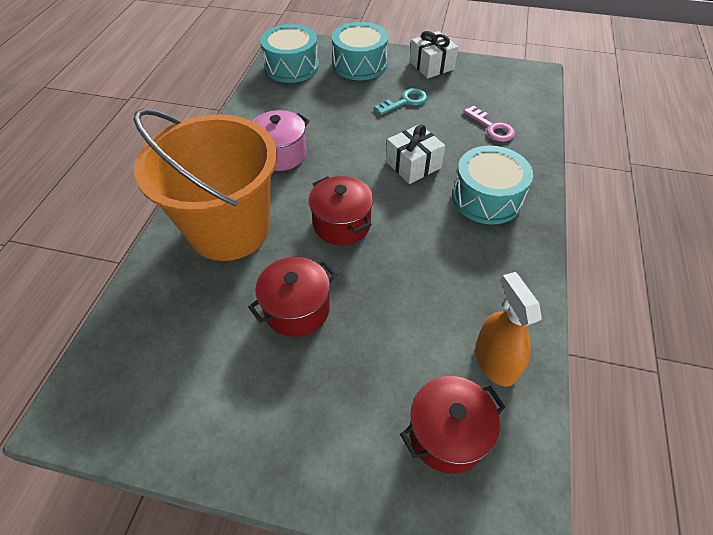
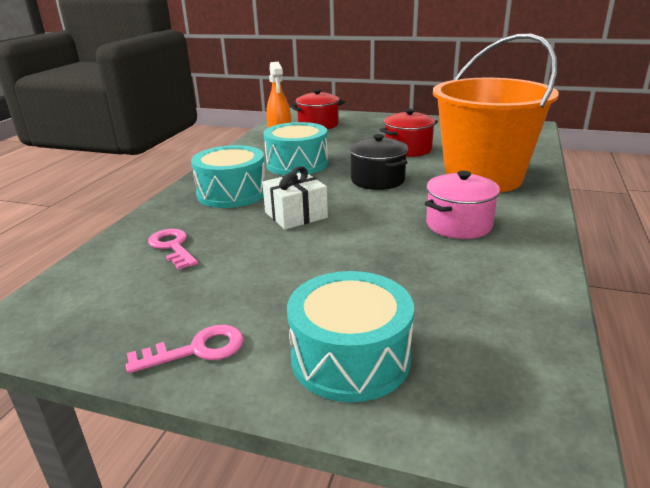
camera: 175 degrees left, 25 degrees down
(292, 67) = (502, 357): turquoise drum -> turquoise drum (297, 164)
(342, 224) = (377, 180): red pot -> black pot
(405, 101) = (279, 282): turquoise key -> none
(431, 65) = (196, 350): white gift -> pink key

